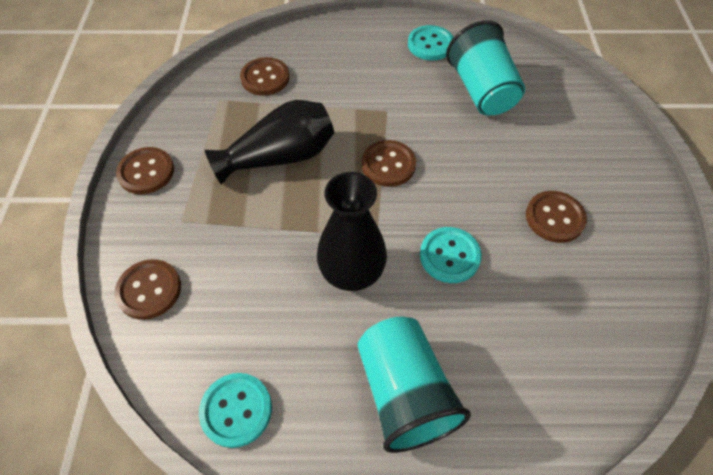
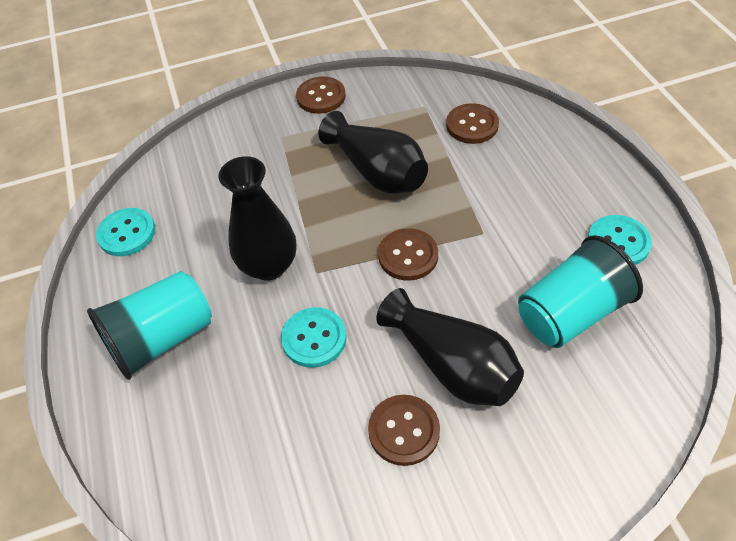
camera: 75 degrees right, 5 degrees down
(149, 290) = (212, 145): brown button -> none
(505, 170) = (452, 365): none -> black vase

